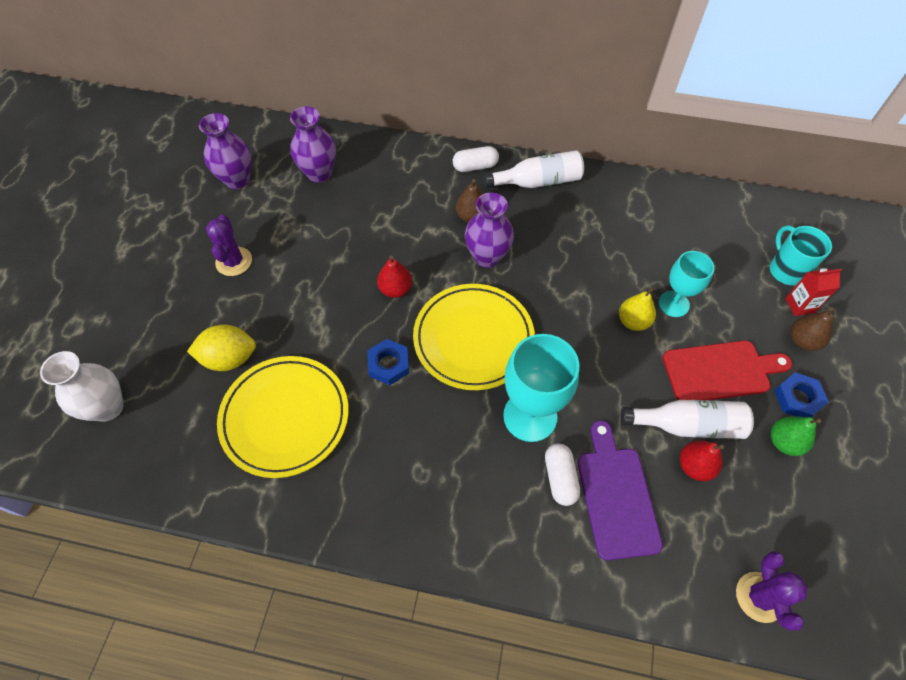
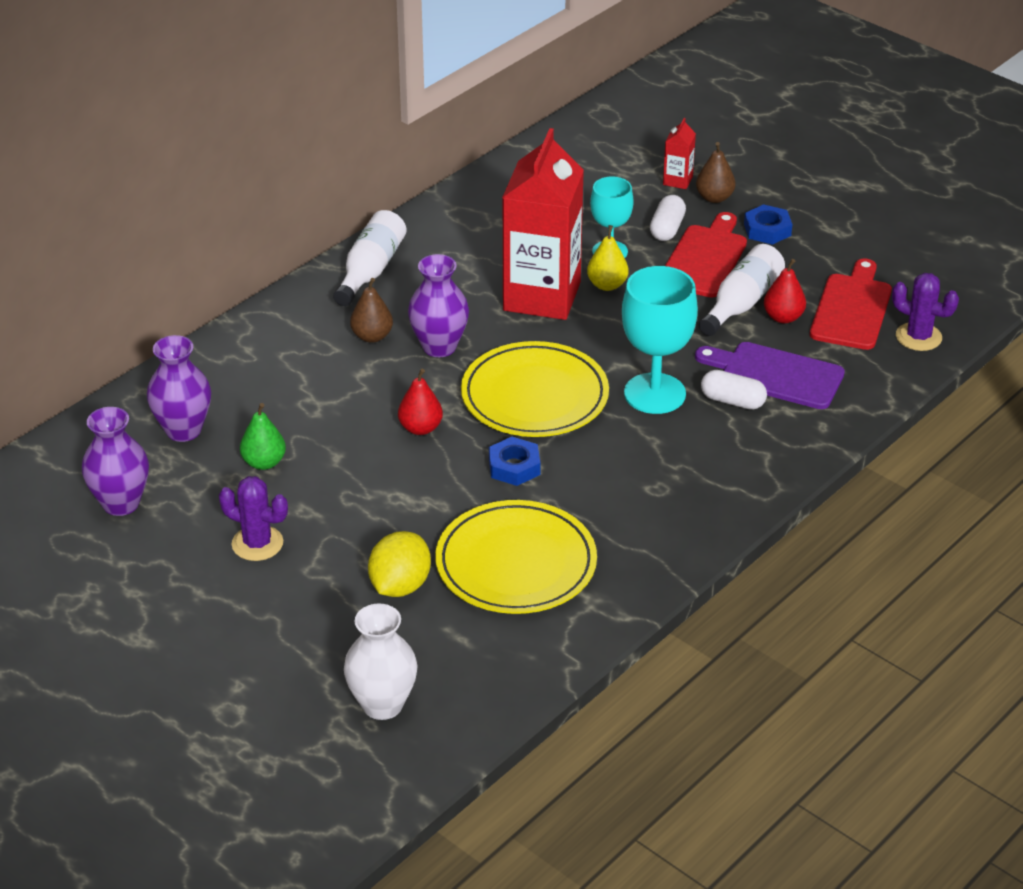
camera: 60 degrees left, 20 degrees down
(475, 166) = (301, 305): white capsule -> white capsule (667, 229)
(587, 288) = (542, 296): none -> red carton
(751, 517) = (852, 309): none -> red cutting board
(784, 442) = (800, 258): green pear -> green pear (264, 462)
(786, 270) = (634, 169): turquoise mug -> none

